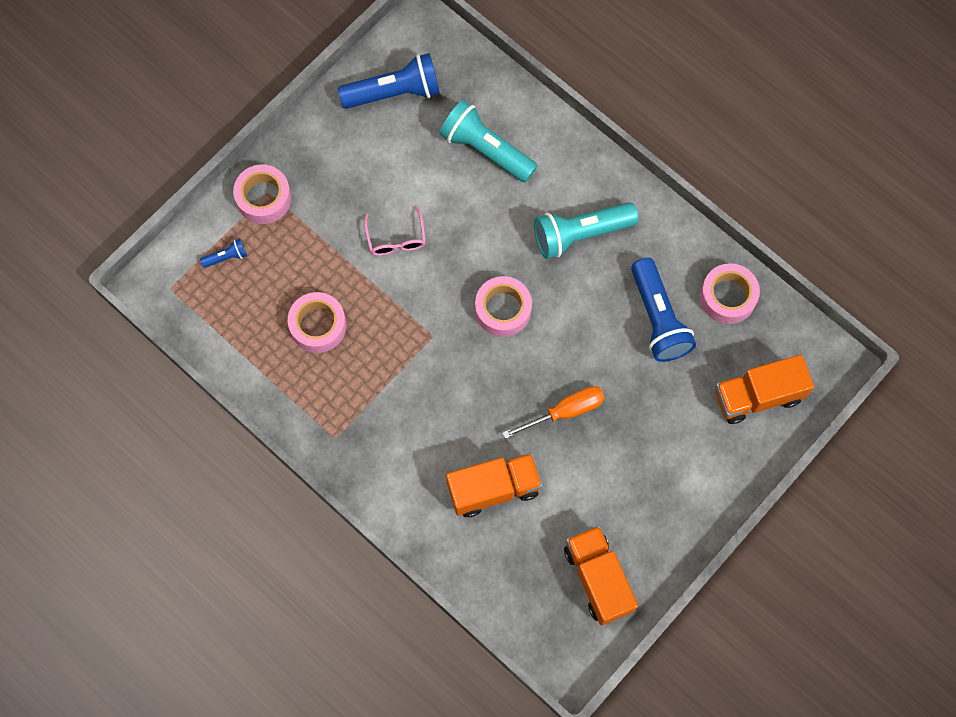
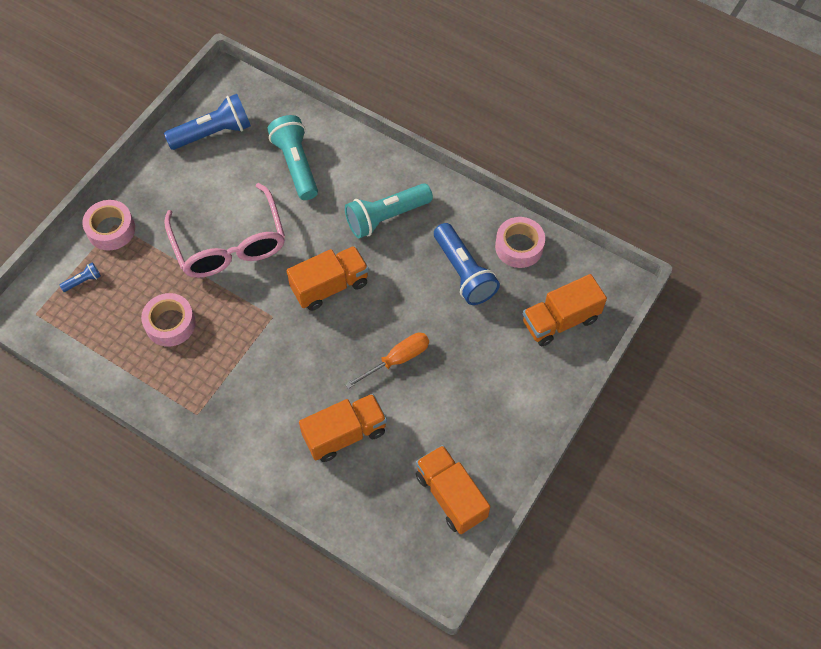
camera: 10 degrees left, 10 degrees down
(396, 238) = (229, 244): pink glasses -> pink glasses, size x2.16
(486, 149) = (296, 164): turquoise flashlight -> turquoise flashlight turned 45 degrees clockwise
(503, 310) = (330, 286): pink tape -> orange truck

